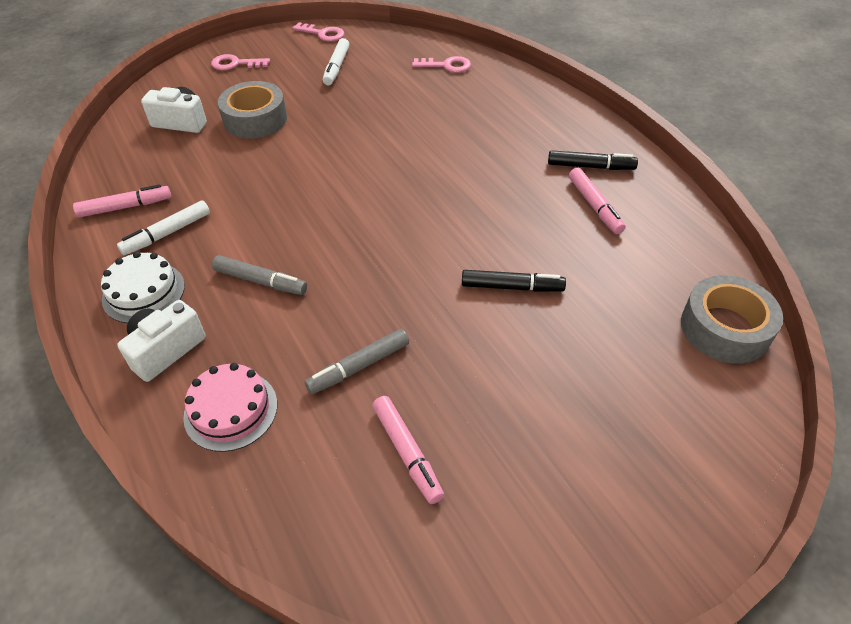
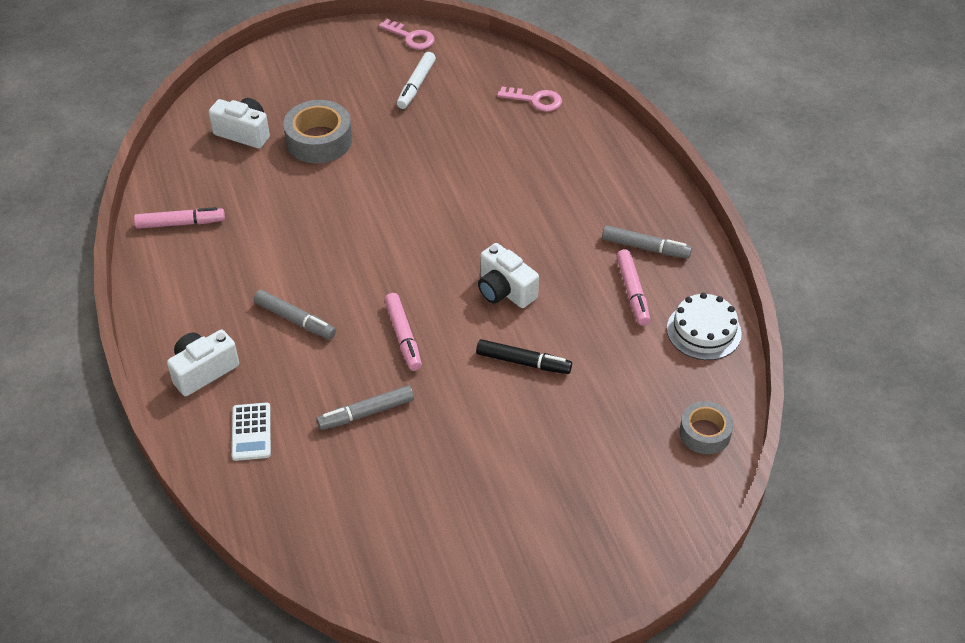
camera: 10 degrees right, 0 degrees up
(143, 292) = (189, 314): white cake -> white cake (703, 331)
(168, 233) = (217, 258): white marker -> none
(231, 410) = (251, 432): pink cake -> white calculator
(235, 64) = (309, 66): pink key -> none
(407, 452) = (389, 490): pink marker -> pink marker (403, 336)
(470, 222) = (504, 290): none -> white camera
(590, 166) = (645, 247): black marker -> grey marker
(725, 328) = (705, 433): grey tape -> grey tape, size x0.64

